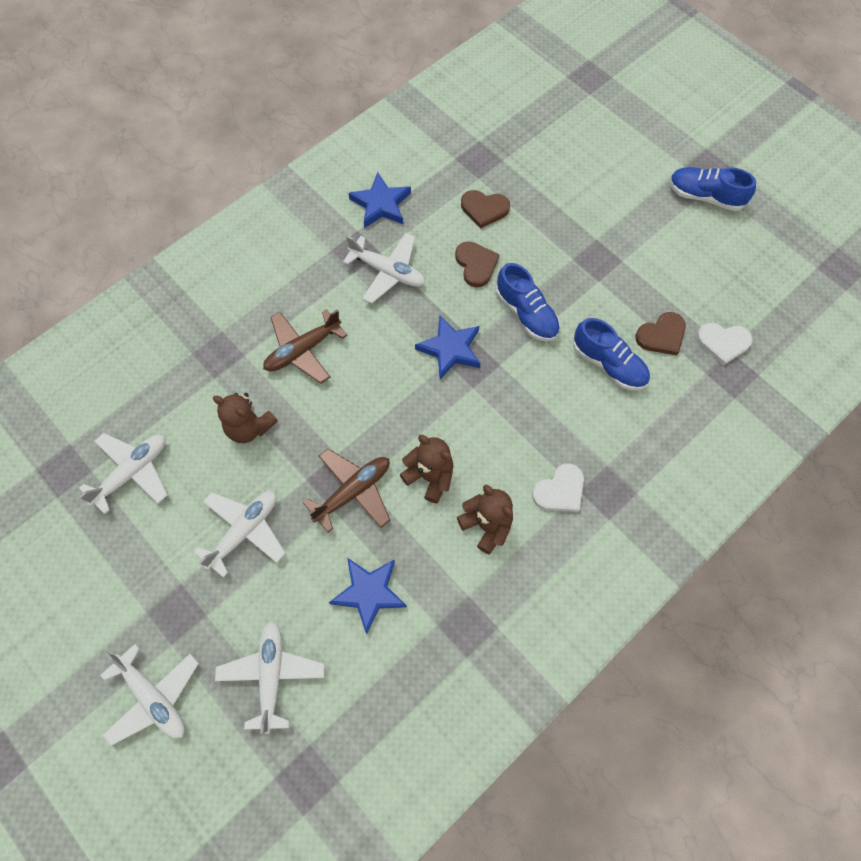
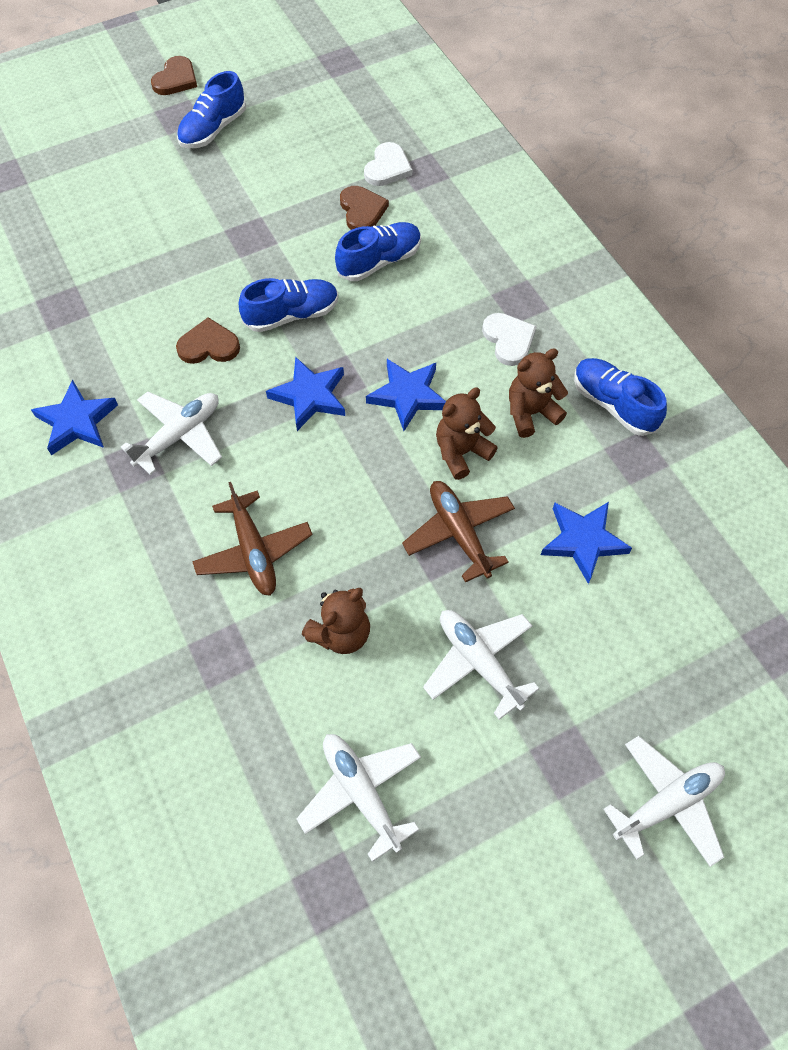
camera: 75 degrees left, 5 degrees down
(272, 675) = (660, 661): white plane -> none
(473, 421) = (407, 395): none -> blue star
(484, 209) = (136, 319): brown heart -> brown heart (176, 79)
(518, 596) = (613, 404): none -> blue shoe

